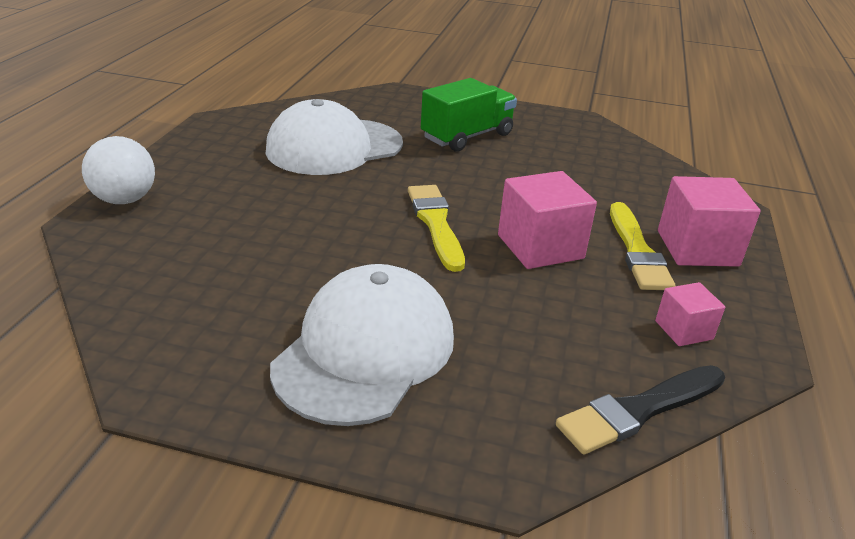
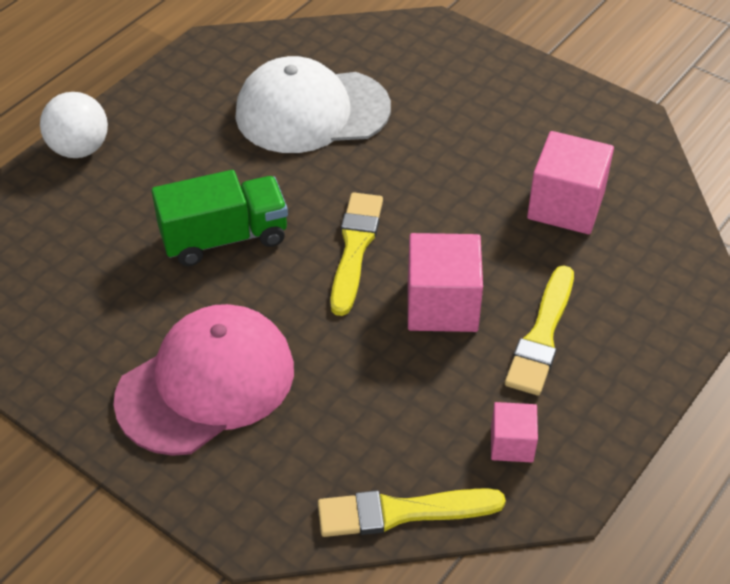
camera: 25 degrees right, 15 degrees up
(365, 351) = (206, 384): white cap -> pink cap
(467, 136) = (469, 121): green truck -> green truck (224, 238)
(639, 410) = (401, 512): black brush -> yellow brush
(697, 248) = (612, 349): pink cube -> pink cube (566, 205)

